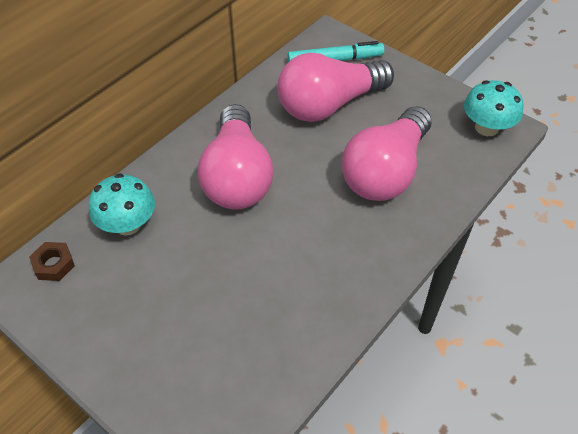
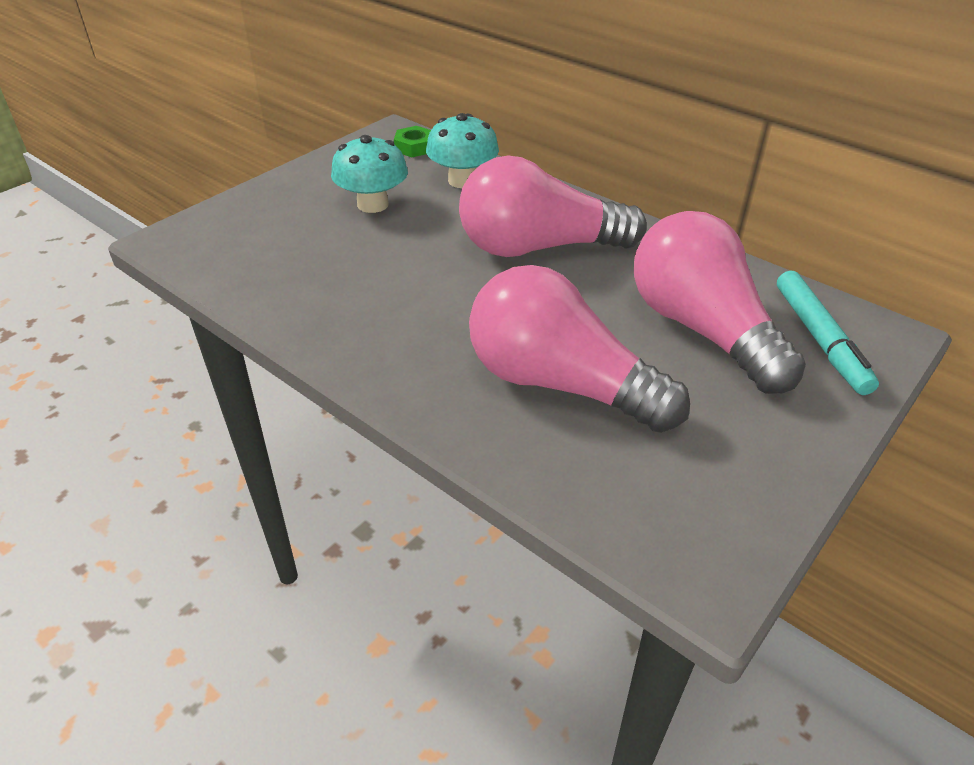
camera: 90 degrees right, 10 degrees down
(54, 264) = (414, 147): brown nut -> green nut
(486, 127) = (697, 537): turquoise mushroom -> turquoise mushroom (373, 204)

